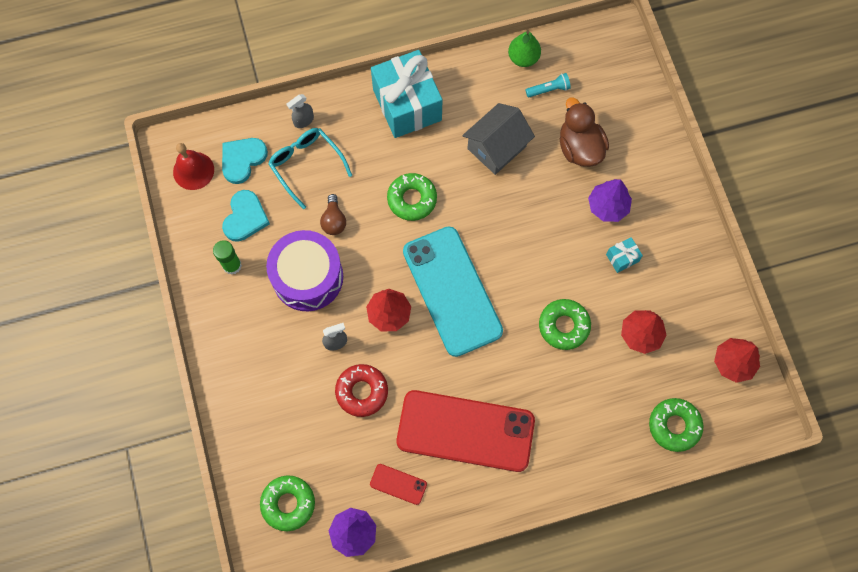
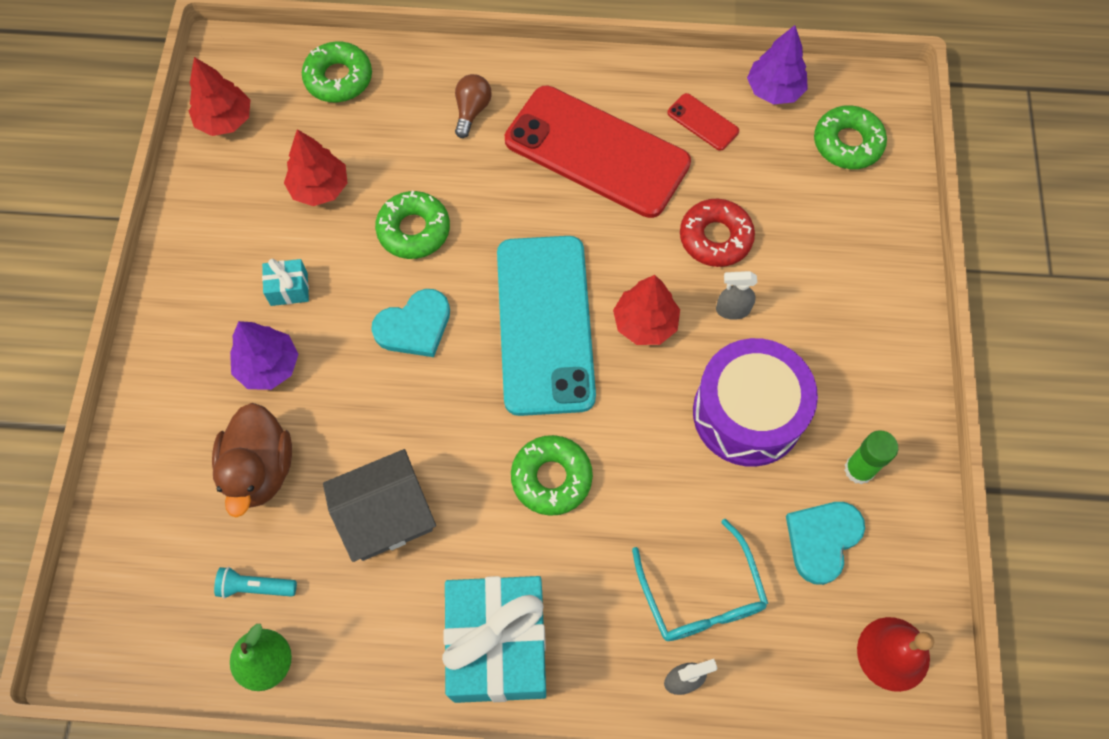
camera: 160 degrees left, 5 degrees down
(242, 160) = (805, 644): turquoise heart -> turquoise heart (414, 326)
(334, 221) = (683, 486): brown light bulb -> brown light bulb (472, 111)

